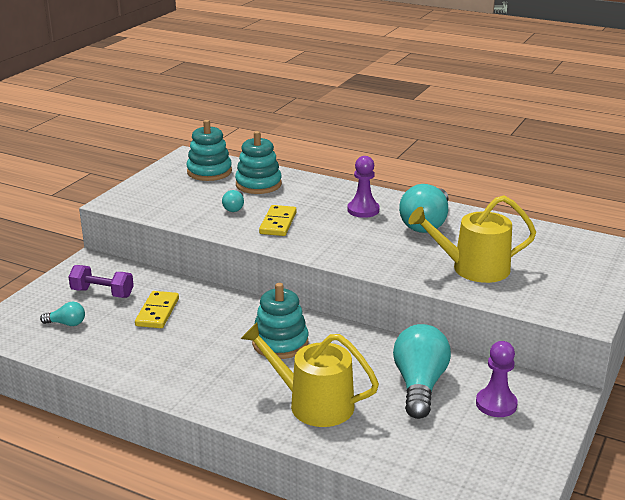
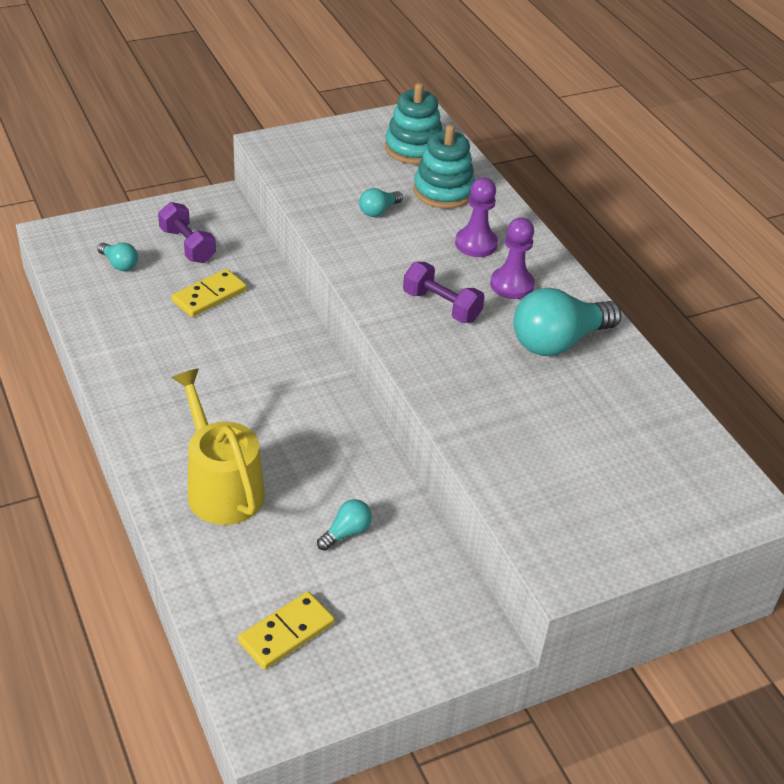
camera: 35 degrees right, 15 degrees up
(278, 223) = (397, 254): yellow domino -> yellow domino (286, 632)
(280, 343) = (276, 399): turquoise stacking toy -> none
(341, 235) = (441, 306): none -> purple dumbbell
(419, 385) = (346, 532): turquoise light bulb -> turquoise light bulb, size x0.47
(473, 268) = (527, 431): yellow watering can -> none
(496, 404) = (394, 605): purple pawn -> purple pawn (476, 244)

